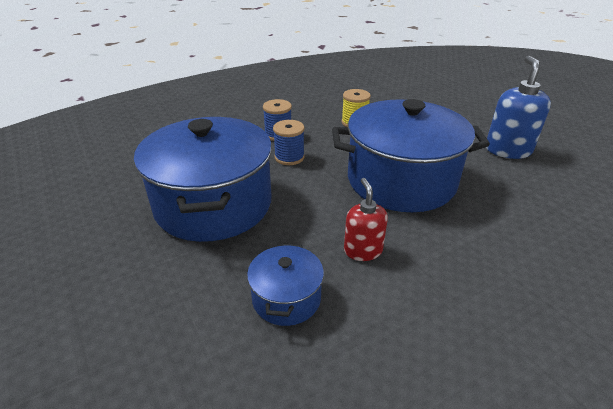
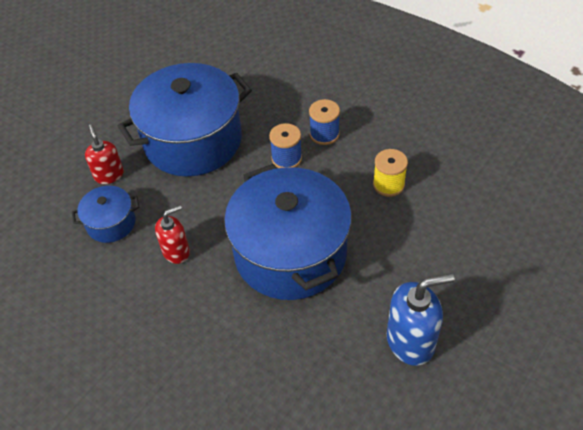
camera: 70 degrees right, 15 degrees up
(203, 283) = (109, 175): none -> red soap dispenser

